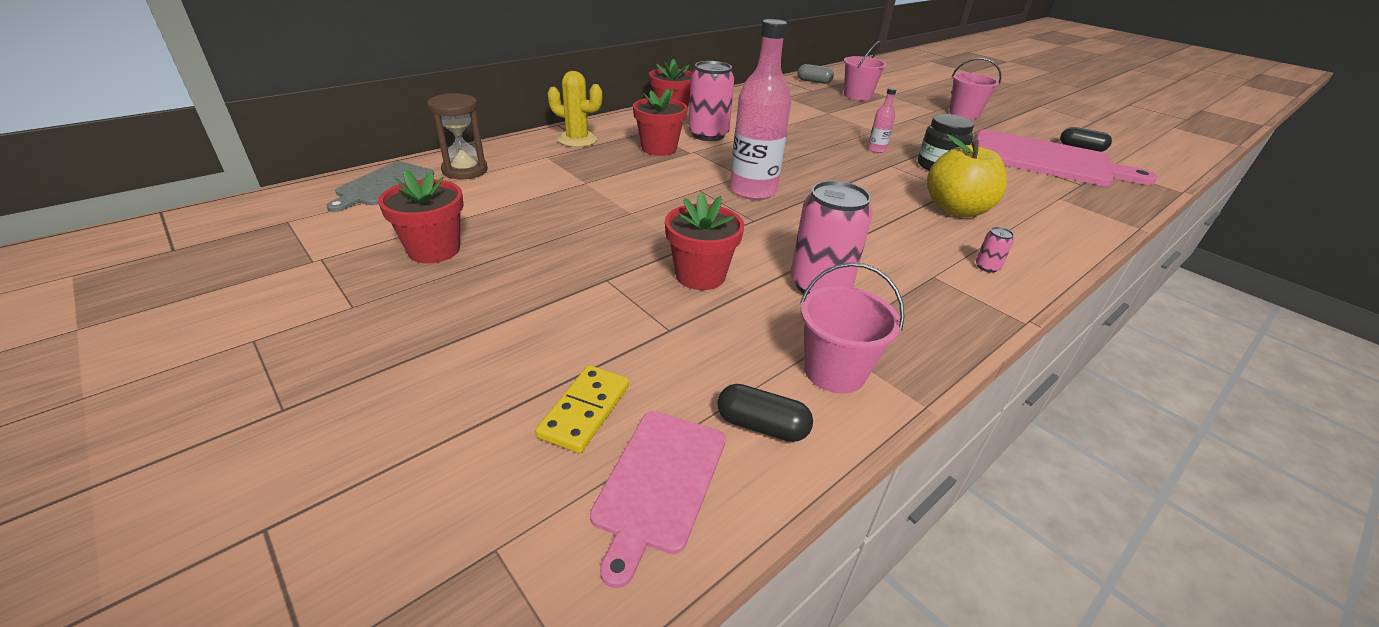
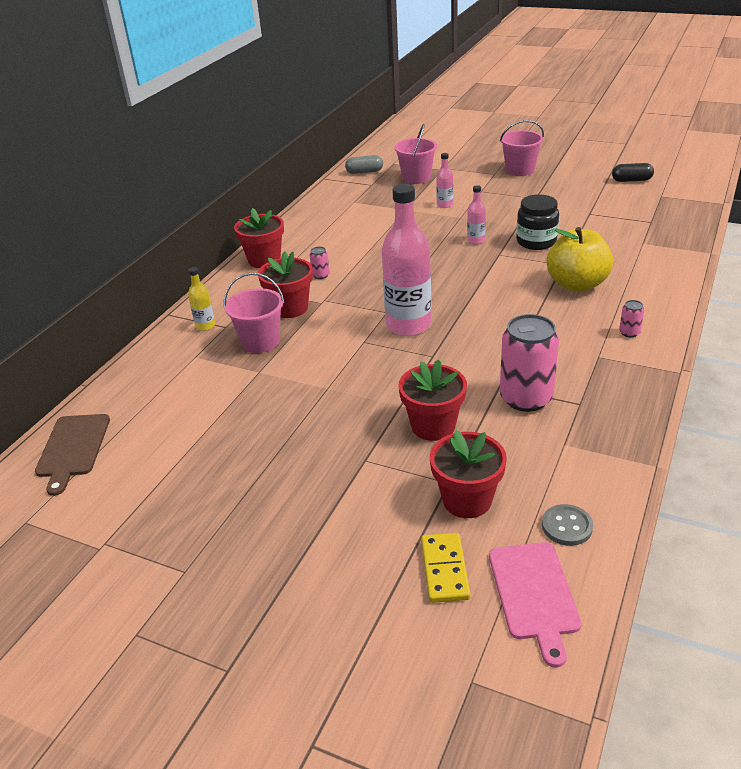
camera: 20 degrees left, 0 degrees up
(383, 185) = (73, 448): grey cutting board -> brown cutting board
(434, 250) = (196, 493): red flower pot -> red flower pot (467, 500)
(465, 170) = (134, 401): brown hourglass -> none
(577, 140) = (205, 326): yellow cactus -> yellow bottle
(708, 135) = (320, 275): pink can -> pink can, size x0.43
(761, 426) = (567, 526): black capsule -> grey button
(834, 371) = (584, 465): pink bucket -> pink bucket (260, 342)
(868, 118) = (445, 205): none -> pink bottle
(1046, 160) = (612, 203): pink cutting board -> none

